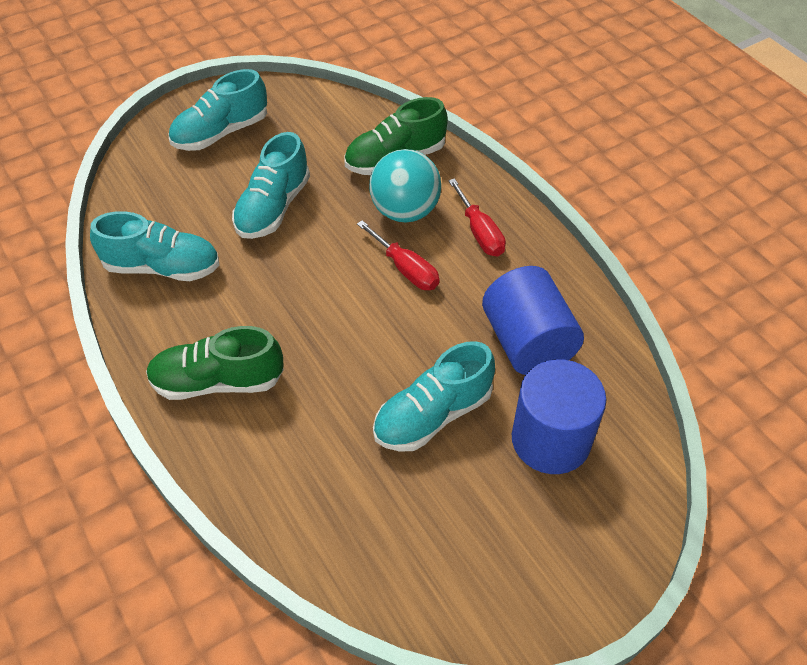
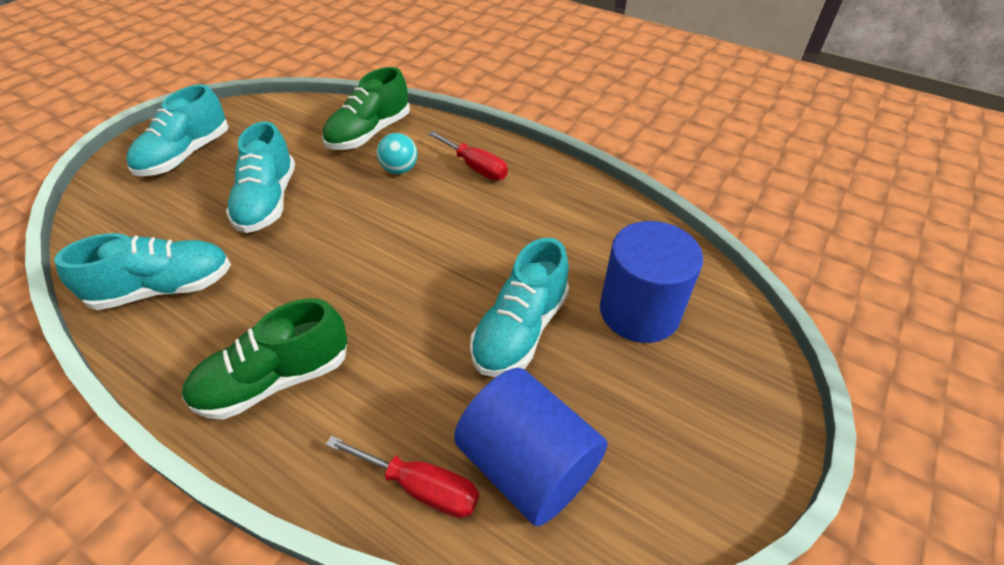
camera: 25 degrees left, 5 degrees down
(405, 211) = (399, 169): turquoise ball -> turquoise ball, size x0.58
(406, 269) = (425, 214): red screwdriver -> red screwdriver (420, 487)
(527, 342) = (568, 238): blue cylinder -> blue cylinder (528, 465)

